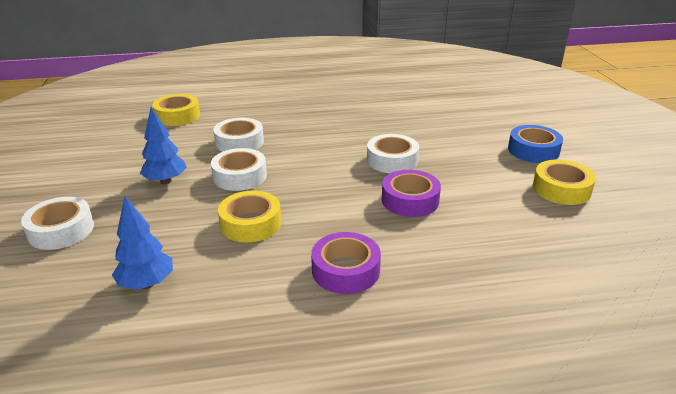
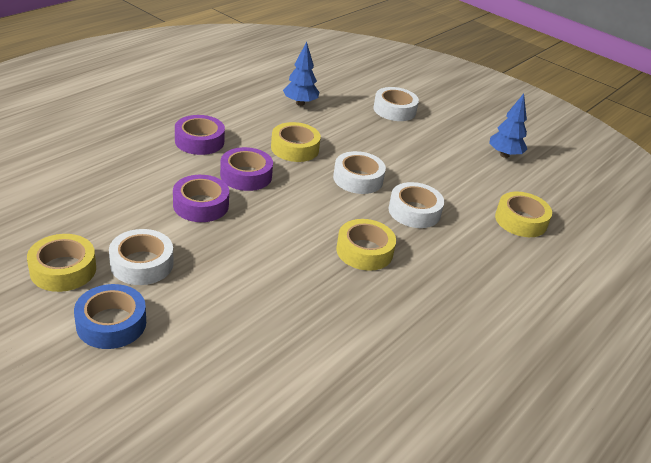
camera: 135 degrees right, 5 degrees up
(165, 181) = (400, 156): blue tree -> blue tree (504, 155)
(317, 134) = (364, 251): none -> yellow tape
(338, 212) = (246, 175): none -> purple tape
(392, 160) = (255, 244): white tape -> white tape (142, 264)

